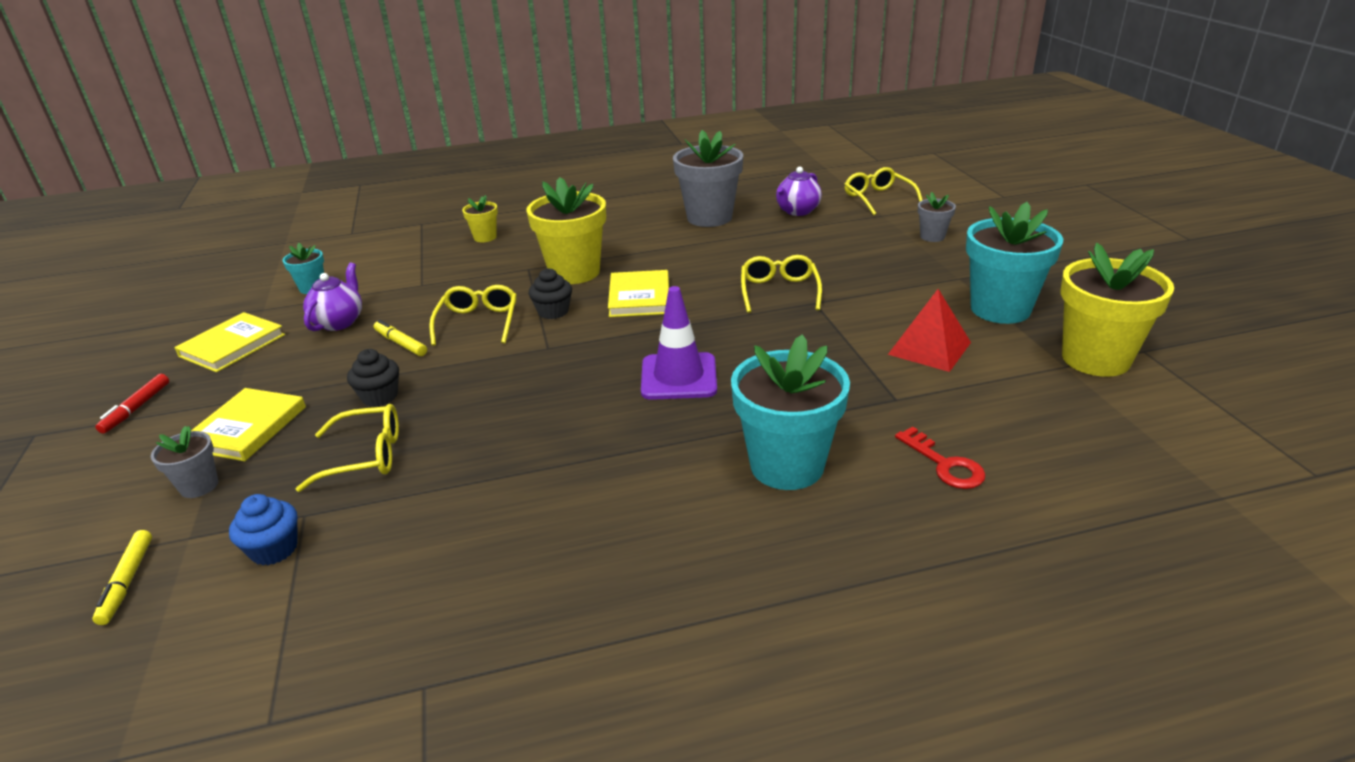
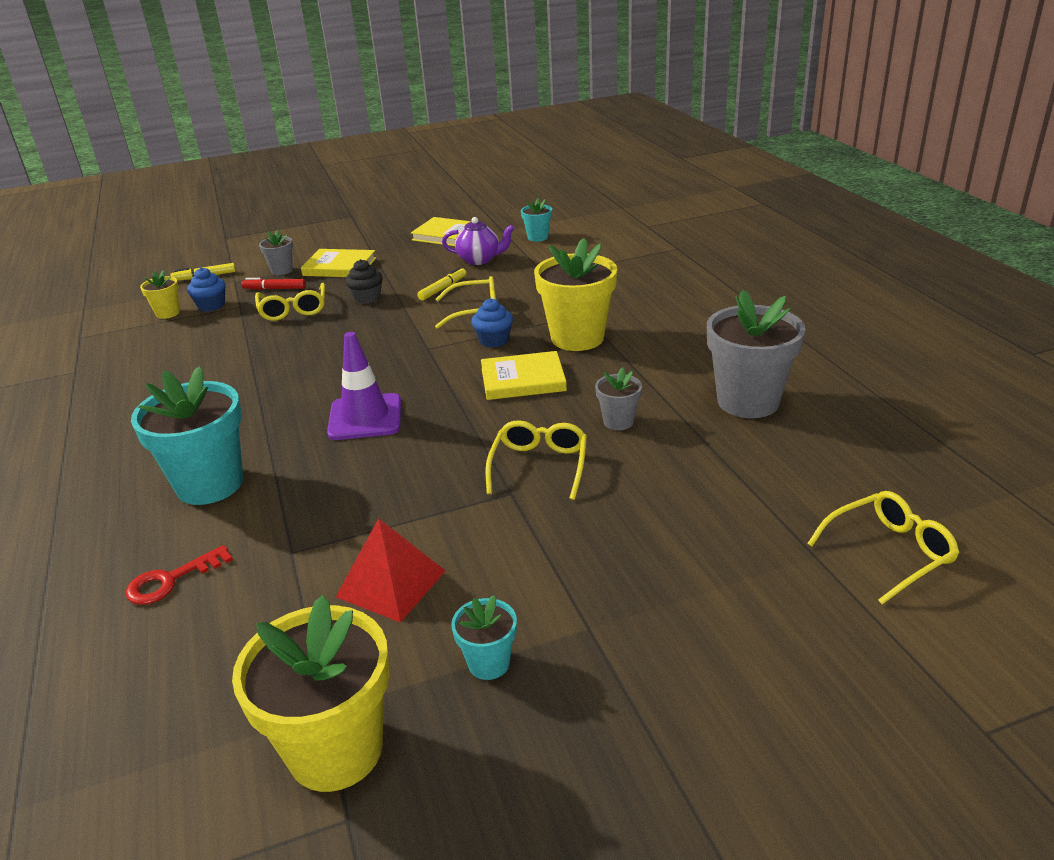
camera: 85 degrees right, 0 degrees up
(136, 408) = (372, 231): red marker -> red marker (275, 289)
(485, 237) = (652, 282): yellow flower pot -> yellow flower pot (168, 313)
(553, 311) = (494, 340): black cupcake -> blue cupcake
(779, 291) = (539, 466): yellow glasses -> yellow glasses turned 75 degrees counterclockwise
(797, 211) = (797, 470): purple teapot -> none
(932, 237) = (740, 609): grey flower pot -> grey flower pot (618, 421)
(1000, 309) = (489, 663): turquoise flower pot -> turquoise flower pot, size x0.49

